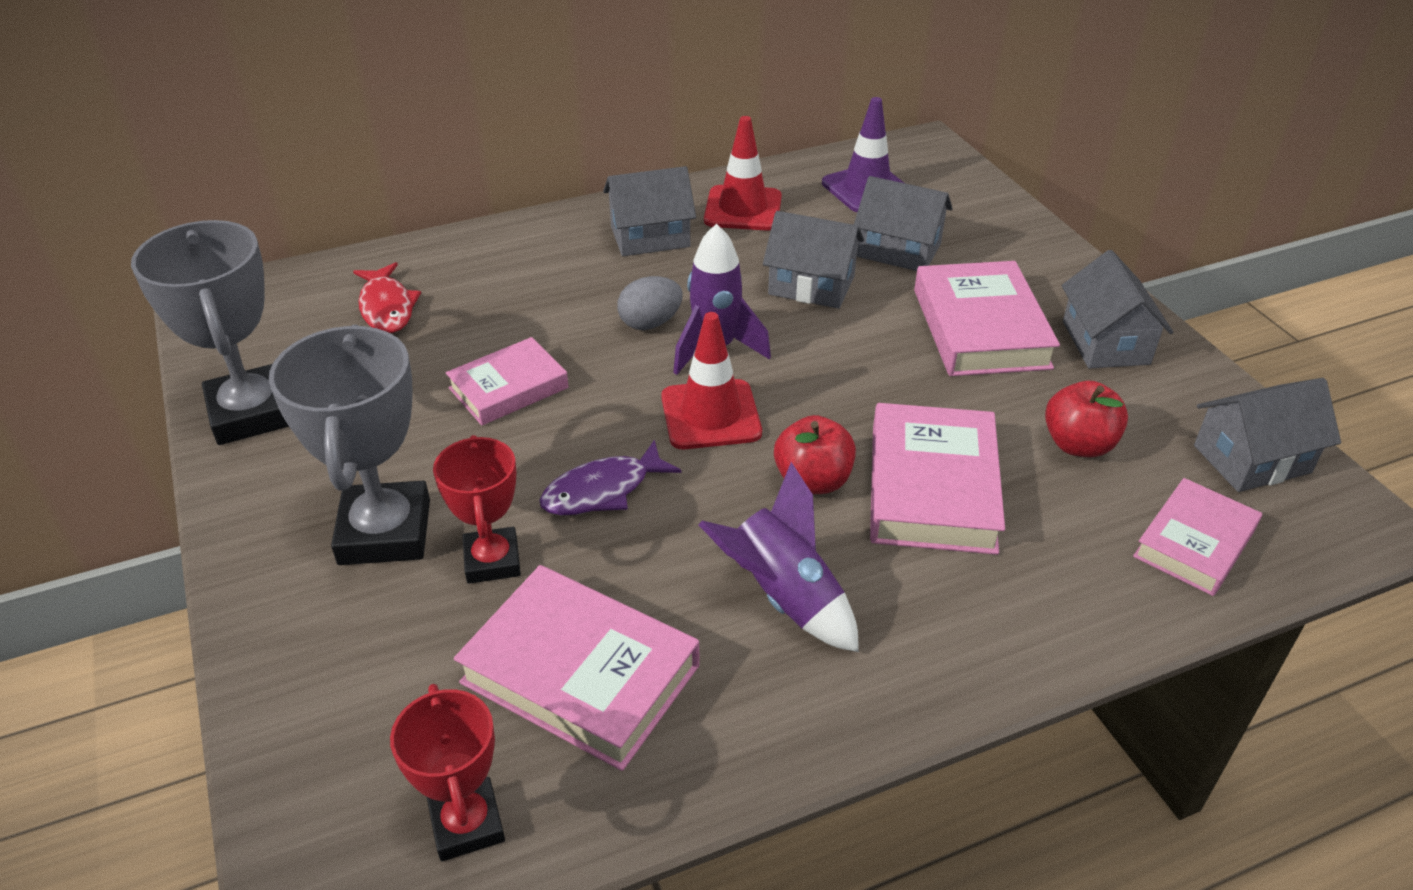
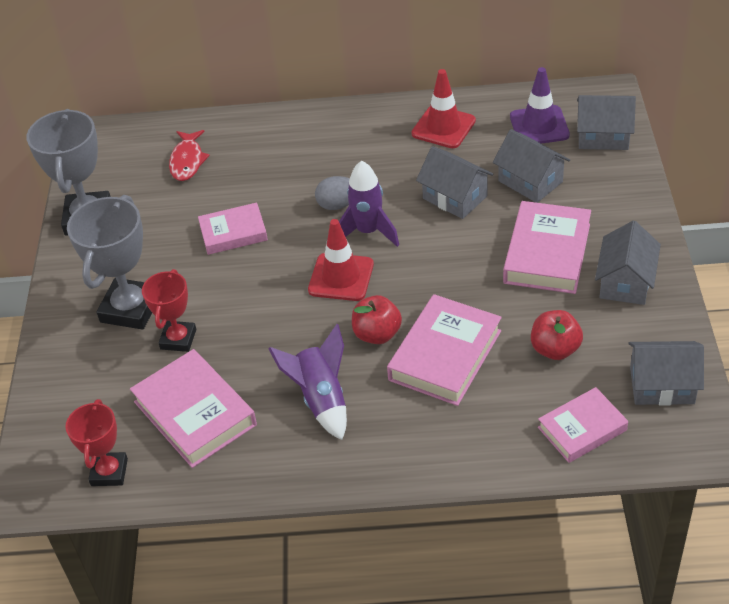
camera: 25 degrees right, 5 degrees up
(602, 490) = (255, 312): purple fish -> none
(650, 237) = (370, 138): grey house -> grey house (603, 136)

